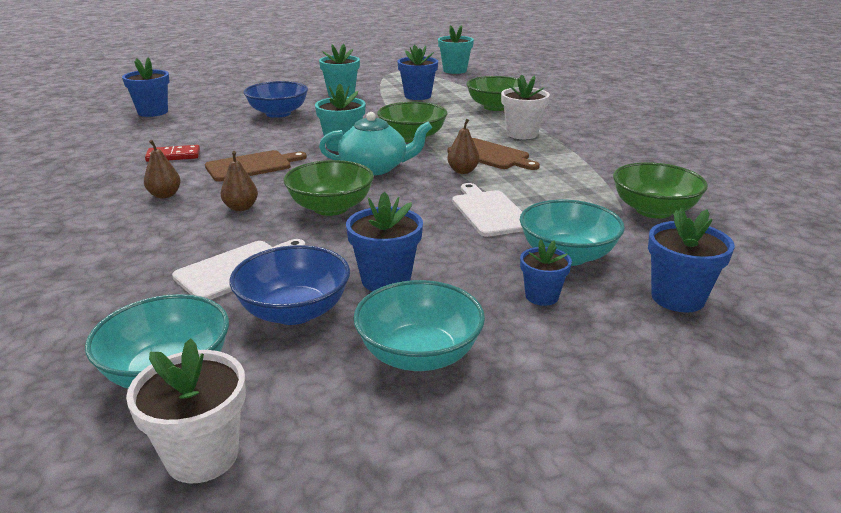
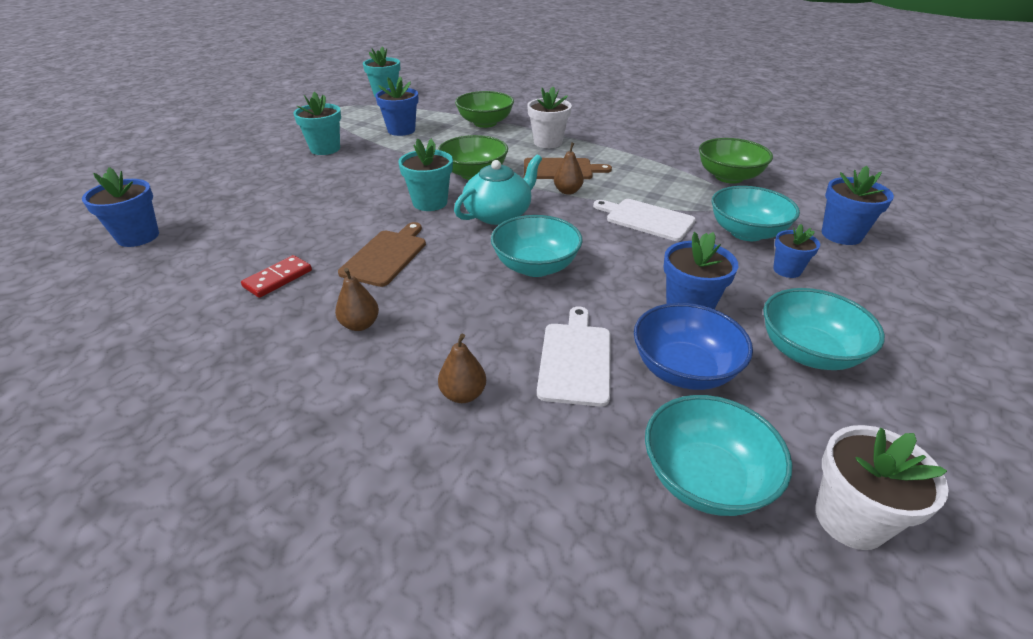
camera: 40 degrees left, 10 degrees up
(241, 208) = (462, 302): brown pear -> brown pear (463, 394)
(278, 113) = (299, 189): blue bowl -> none
(331, 208) = (535, 266): green bowl -> turquoise bowl

